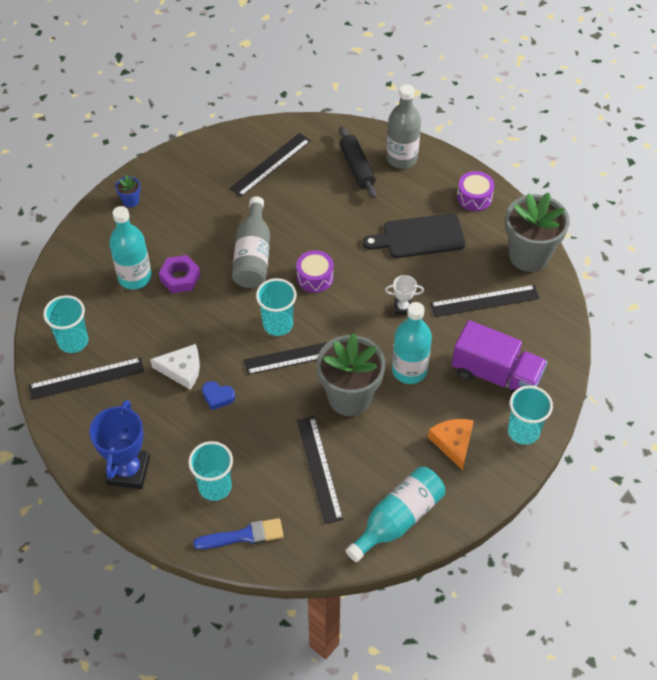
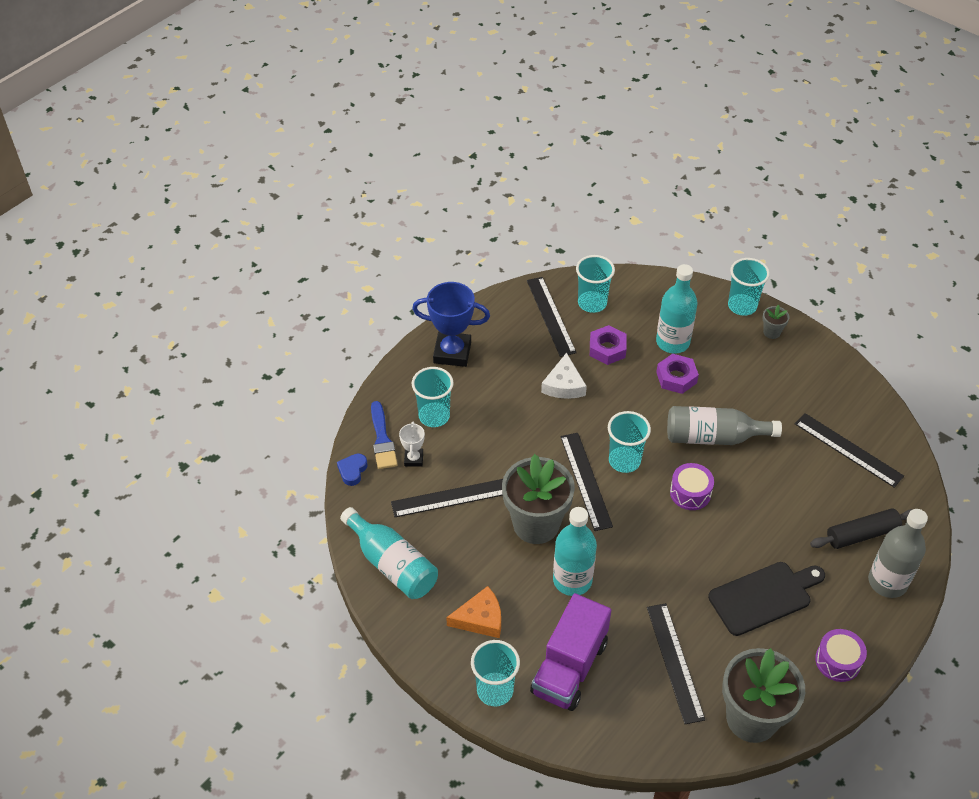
camera: 90 degrees right, 5 degrees down
(94, 219) = (742, 306): none -> turquoise cup
(131, 201) = (771, 332): blue flower pot -> grey flower pot
(138, 331) = (607, 349): none -> purple nut
(217, 397) = (533, 414): blue heart -> blue heart (352, 471)
(402, 308) = (657, 576): white trophy -> white trophy (413, 459)
(419, 237) = (763, 597): black cutting board -> black cutting board turned 75 degrees clockwise

